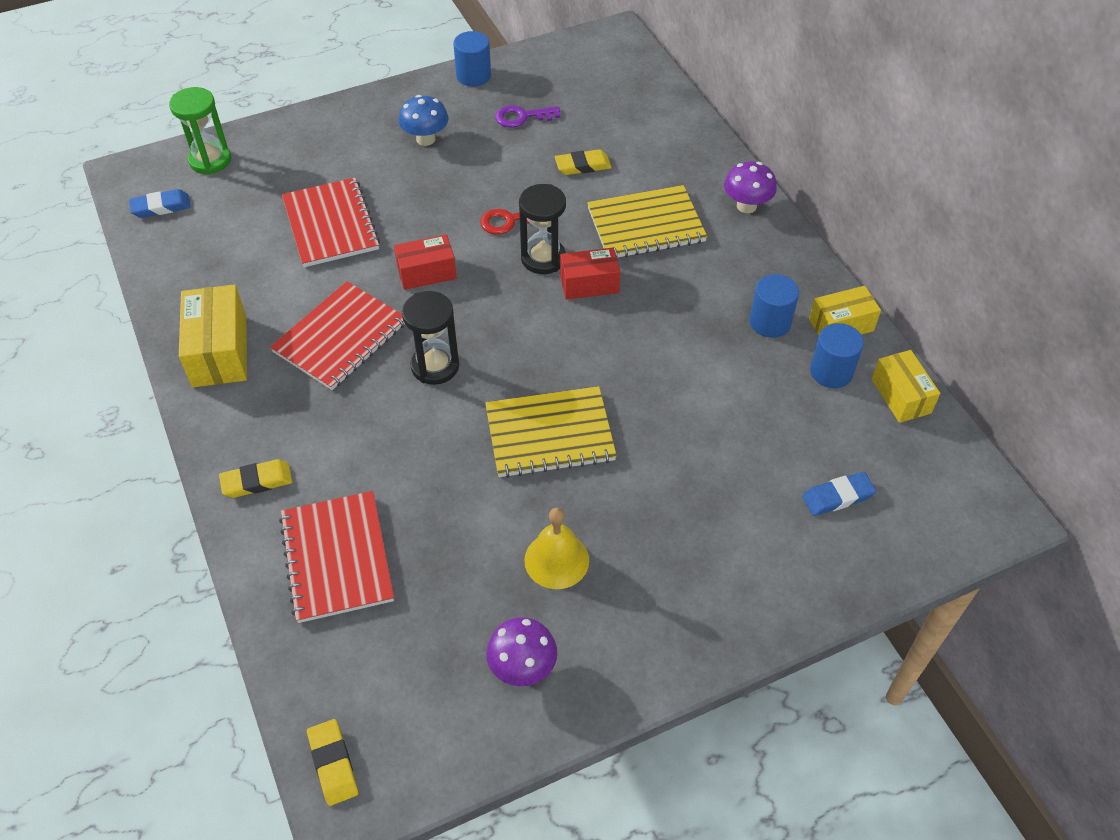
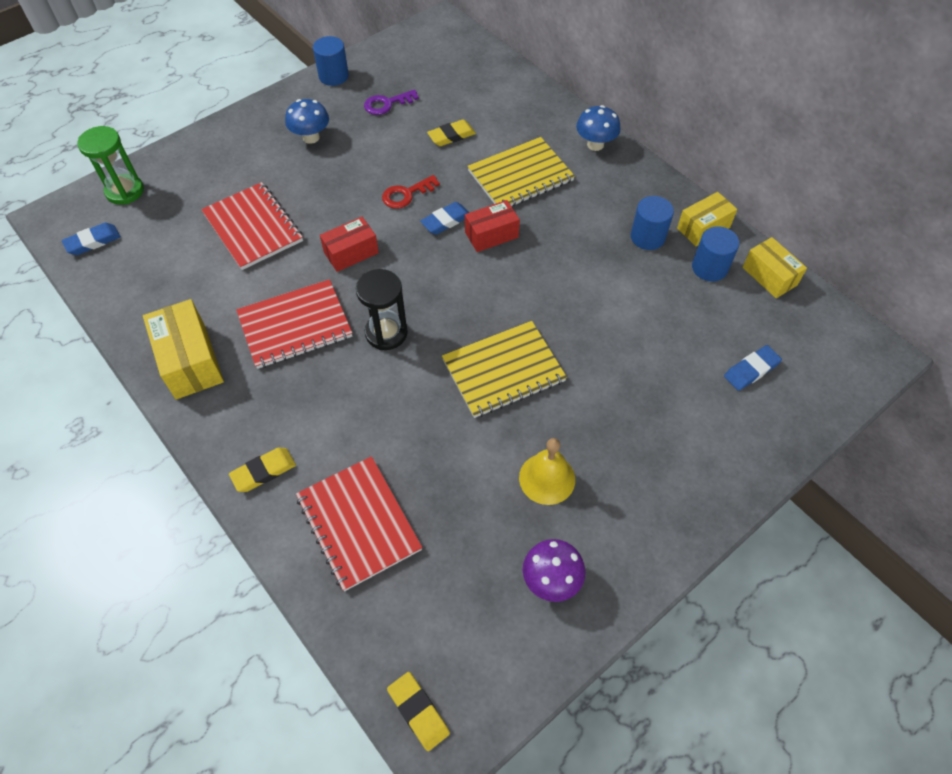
camera: 15 degrees left, 5 degrees up
(340, 337) = (295, 325): red notebook -> red notebook turned 45 degrees clockwise
(543, 258) = (446, 221): black hourglass -> blue eraser
(746, 206) = (595, 144): purple mushroom -> blue mushroom

